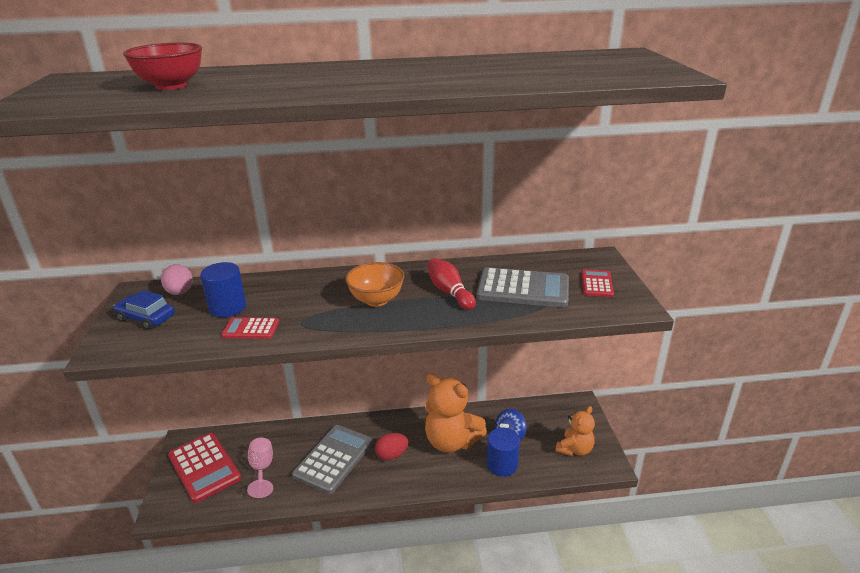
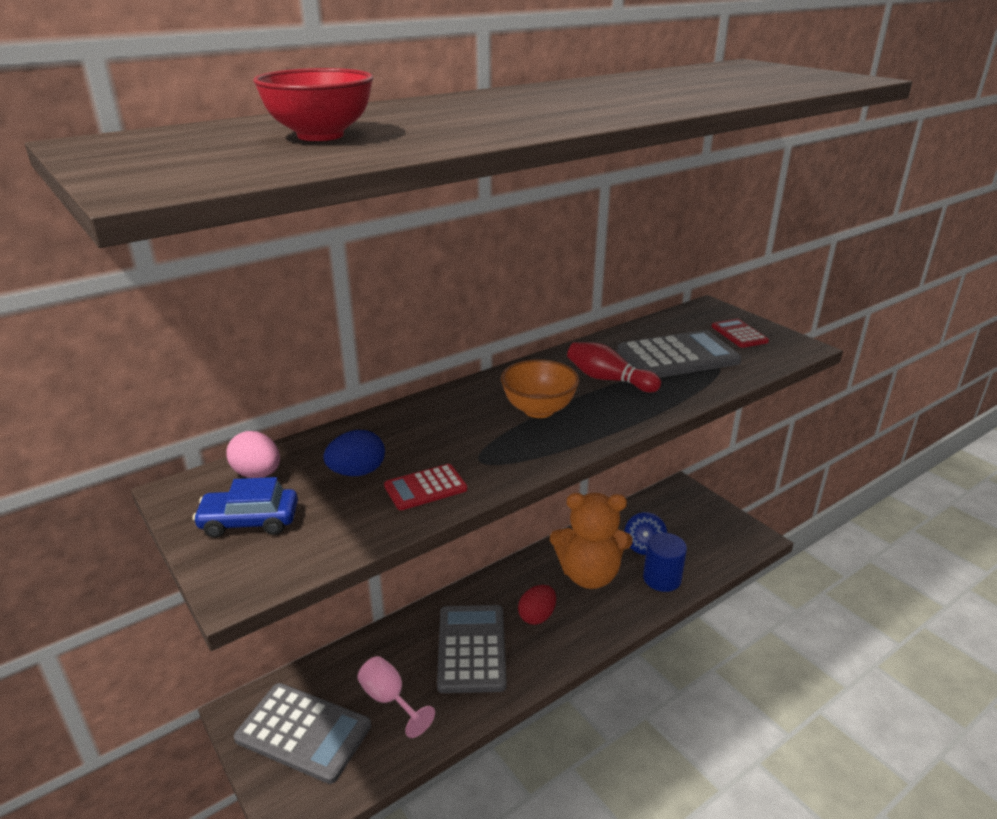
camera: 30 degrees left, 0 degrees up
(204, 467) = (303, 732): red calculator -> grey calculator
(228, 307) = (357, 472): blue cylinder -> blue egg
(574, 449) = (716, 535): orange teddy bear -> none

